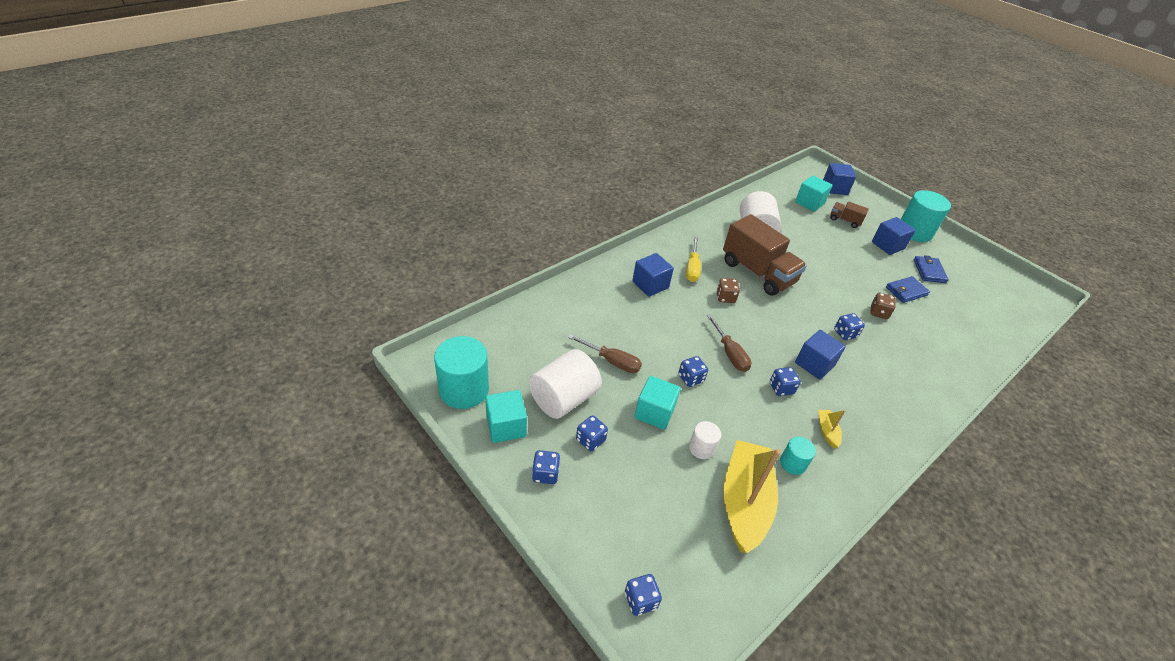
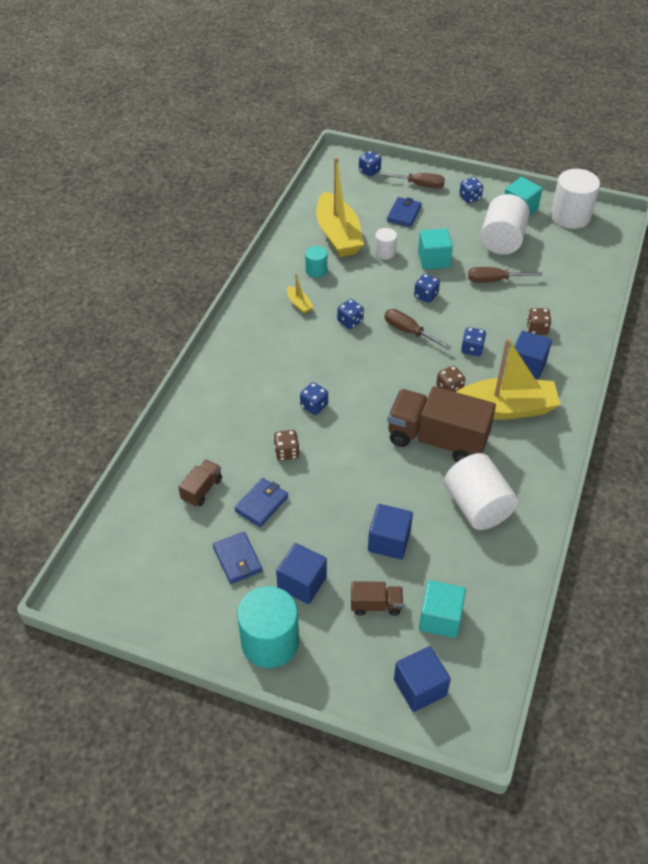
camera: 155 degrees right, 5 degrees up
(464, 389) = (570, 216): turquoise cylinder -> white cylinder
(590, 440) = (460, 225): blue dice -> blue dice (472, 349)
(590, 531) = (419, 185): none -> brown screwdriver
(615, 305) = (537, 329): none -> brown dice
(644, 492) = (404, 214): none -> blue wallet
(692, 268) = (505, 408): yellow screwdriver -> yellow boat
(814, 364) = (331, 357): blue cube -> blue cube (389, 541)
(952, 317) = (202, 489): none -> brown truck

